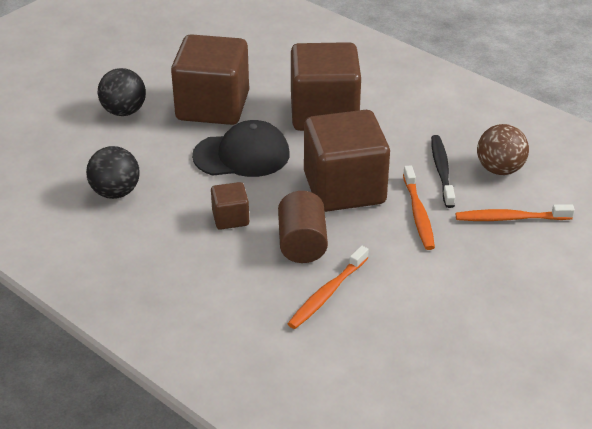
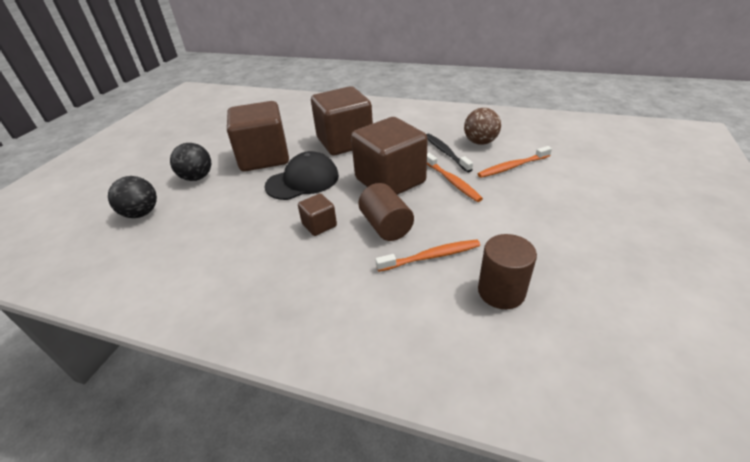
camera: 20 degrees left, 0 degrees up
(115, 192) = (214, 234): black ball -> black ball (141, 213)
(327, 293) = (431, 256): orange toothbrush -> orange toothbrush turned 120 degrees counterclockwise
(372, 352) = (501, 291): none -> brown cylinder

